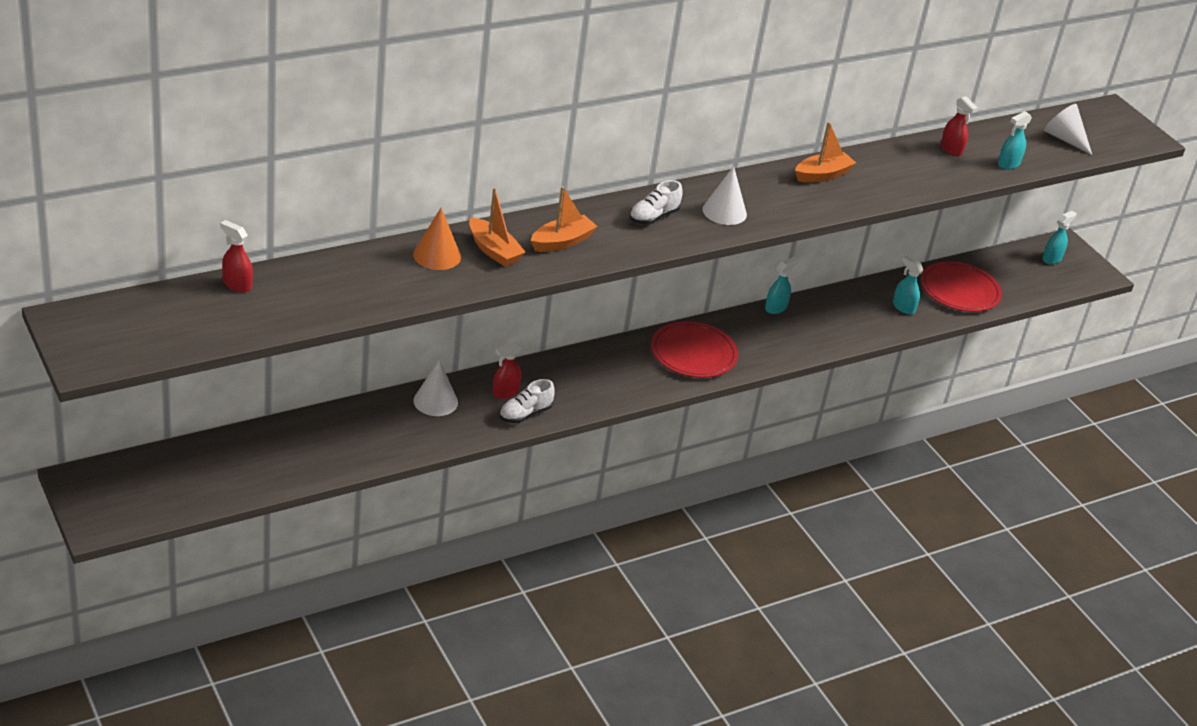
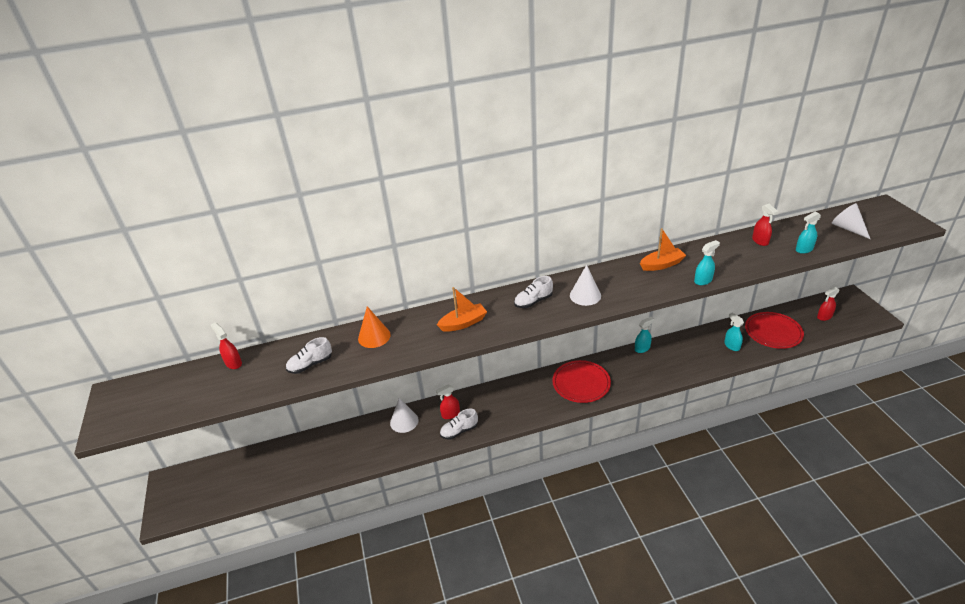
camera: 20 degrees right, 0 degrees up
(358, 289) = (310, 364): none -> white shoe
(494, 251) = (414, 331): orange boat -> none
(1029, 271) = (824, 317): none -> red spray bottle
(1052, 259) = (841, 307): turquoise spray bottle -> turquoise spray bottle (703, 280)

